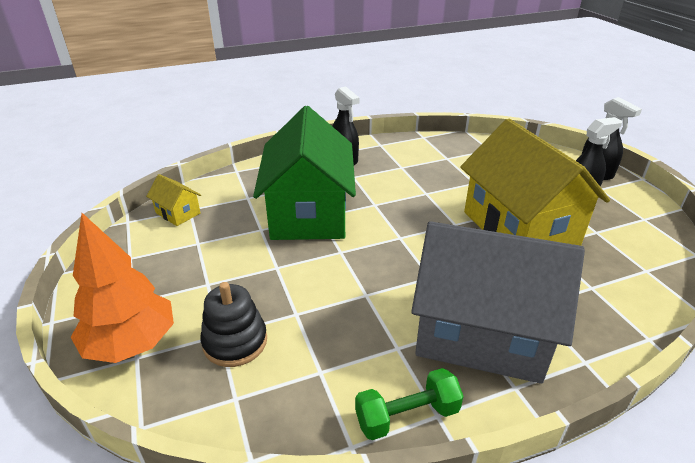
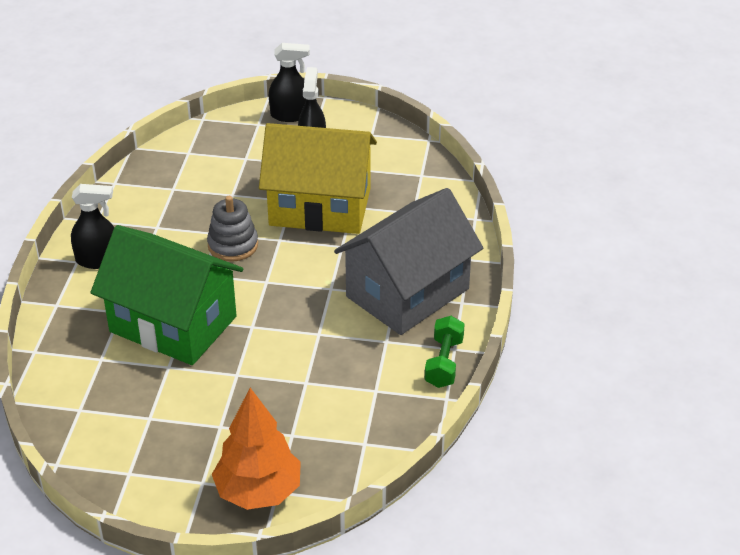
camera: 60 degrees left, 5 degrees up
(178, 213) = (79, 420): yellow house -> none
(235, 342) = (307, 428): black stacking toy -> none
(421, 205) = (233, 245): none -> grey stacking toy

